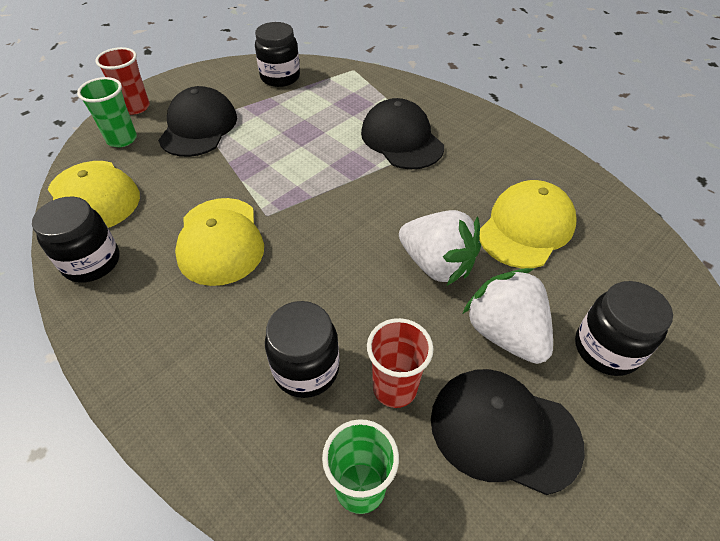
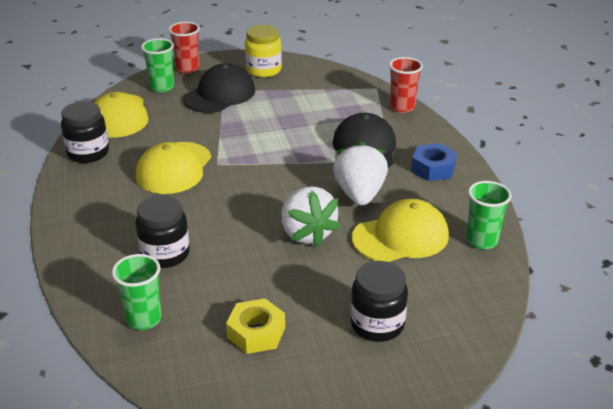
camera: 30 degrees right, 15 degrees down
(223, 83) = (263, 70): none -> yellow jar
(280, 77) = (311, 77): black jar -> none
(394, 388) = (209, 285): red cup -> red cup (402, 107)
(482, 138) = (433, 168): none -> blue nut
(504, 333) = (313, 287): white strawberry -> white strawberry (359, 194)
(504, 431) = (256, 333): black cap -> yellow nut
(596, 201) = (482, 241): none -> green cup

